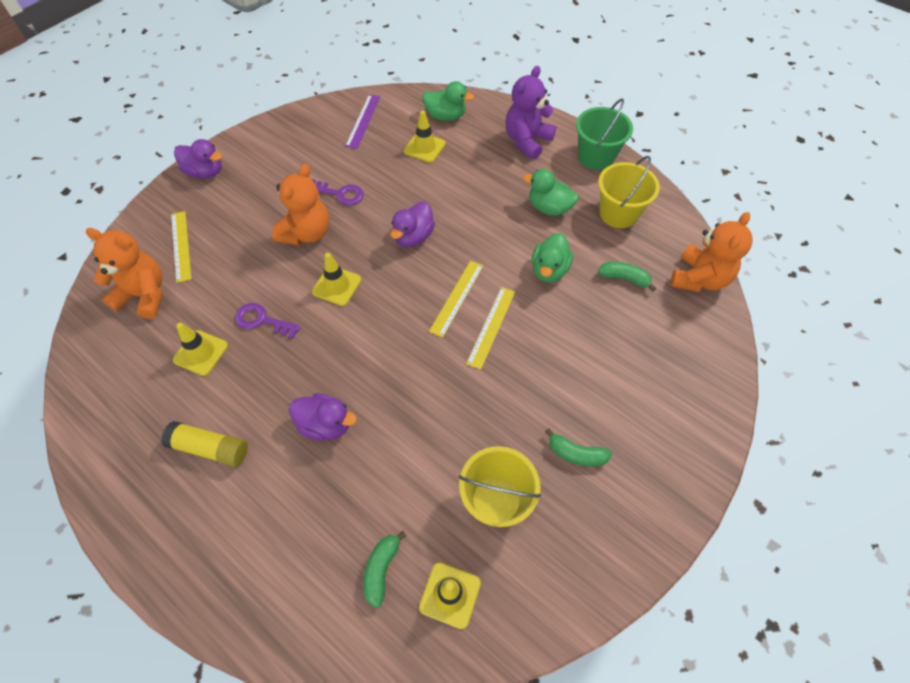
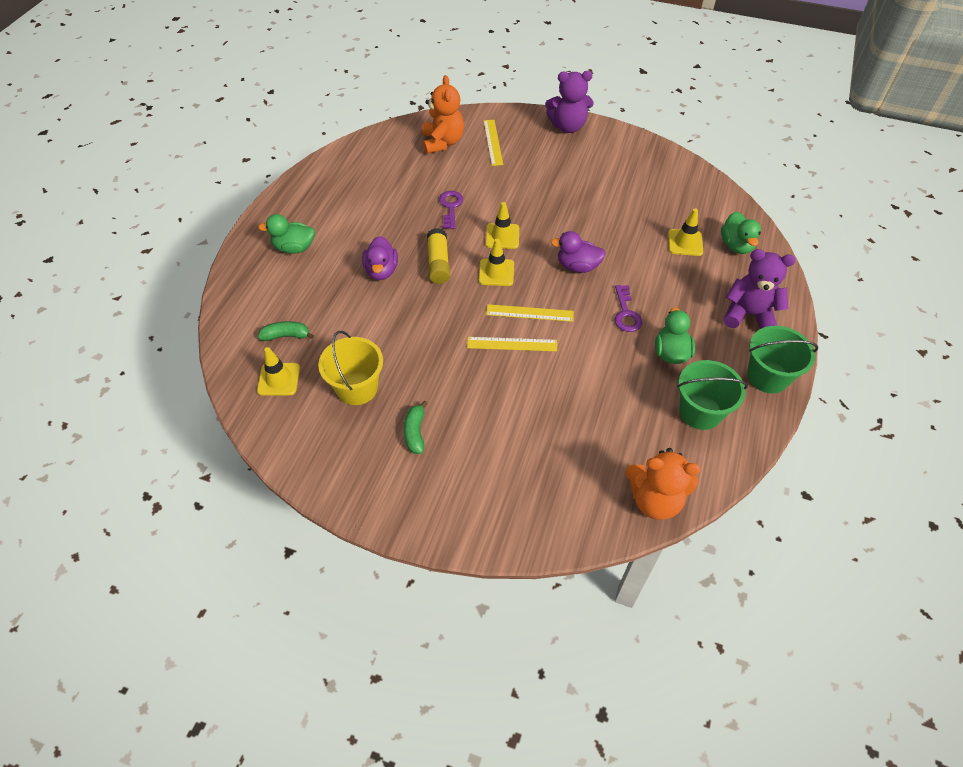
camera: 70 degrees right, 5 degrees down
(181, 246) = (493, 142): yellow ruler -> yellow ruler turned 60 degrees counterclockwise
(201, 353) = (410, 187): yellow traffic cone -> yellow traffic cone (496, 272)
(205, 172) = (568, 126): purple duck -> purple teddy bear
(210, 448) = (342, 220): yellow glue stick -> yellow glue stick (438, 263)
(307, 233) = (543, 202): orange teddy bear -> none
(340, 194) = (595, 207): purple key -> purple key (626, 313)
(363, 121) = (687, 193): purple ruler -> none
(549, 270) = (595, 370): green duck -> green duck (294, 248)
(618, 213) = (700, 412): yellow bucket -> green bucket
(624, 278) = (618, 432): green banana -> none

